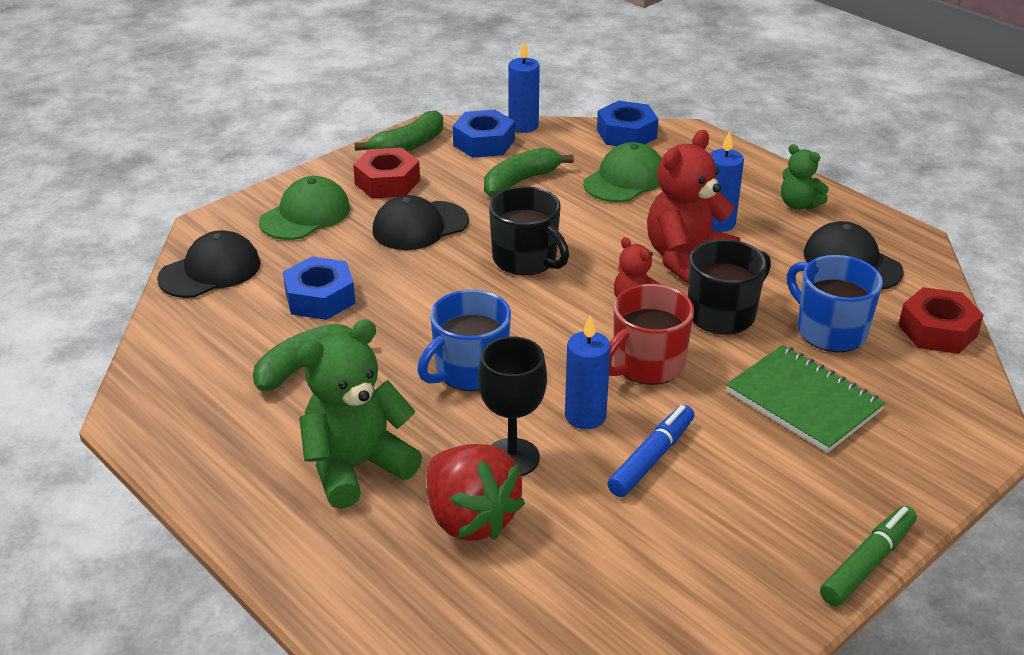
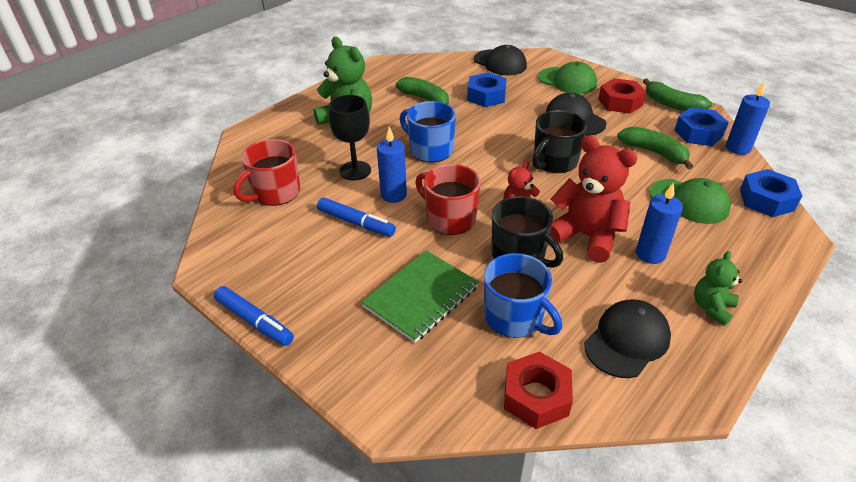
camera: 85 degrees right, 5 degrees up
(470, 518) = (308, 161): red strawberry -> none
(563, 558) = (275, 193): none -> red mug
(829, 331) = (515, 318): blue mug -> blue mug turned 90 degrees clockwise
(867, 563) = (254, 321): green marker -> blue marker

